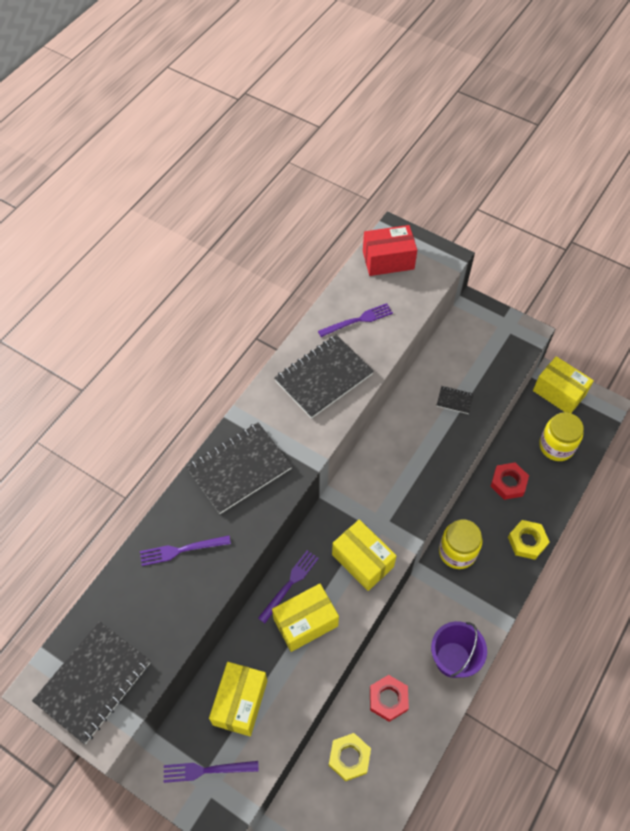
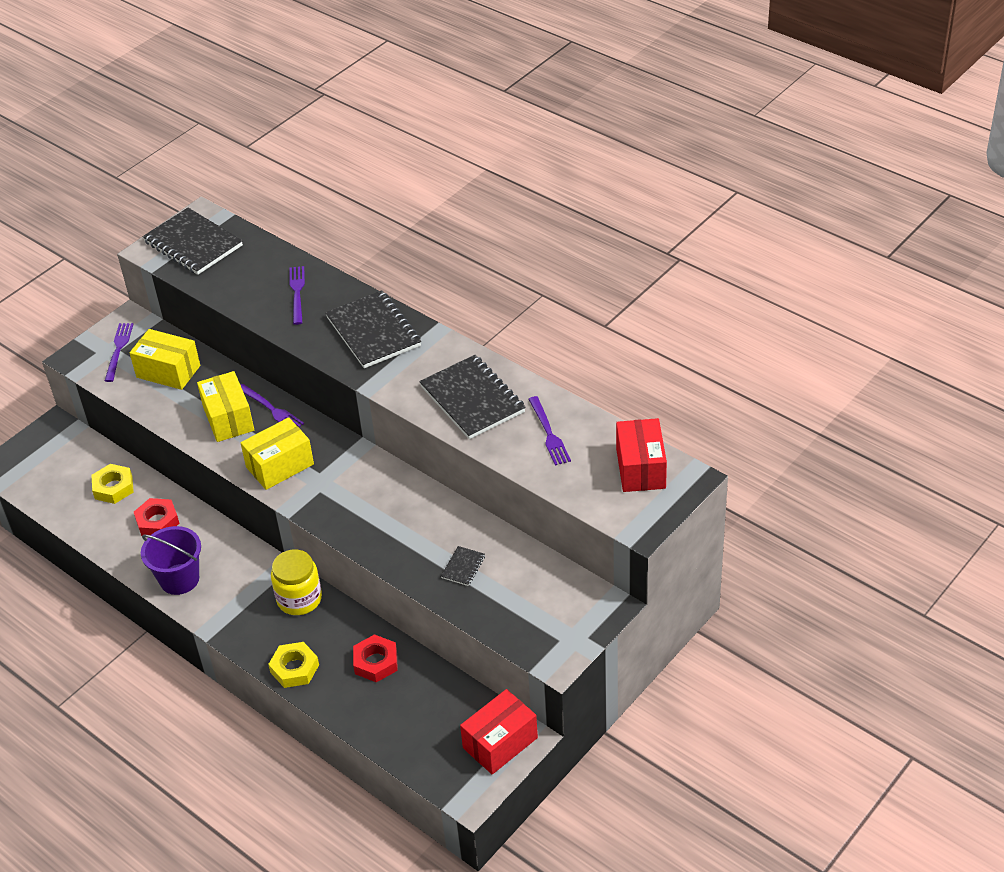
camera: 100 degrees right, 15 degrees down
(556, 446) = (418, 724): yellow jar -> none
(559, 393) = (500, 743): yellow box -> red box

